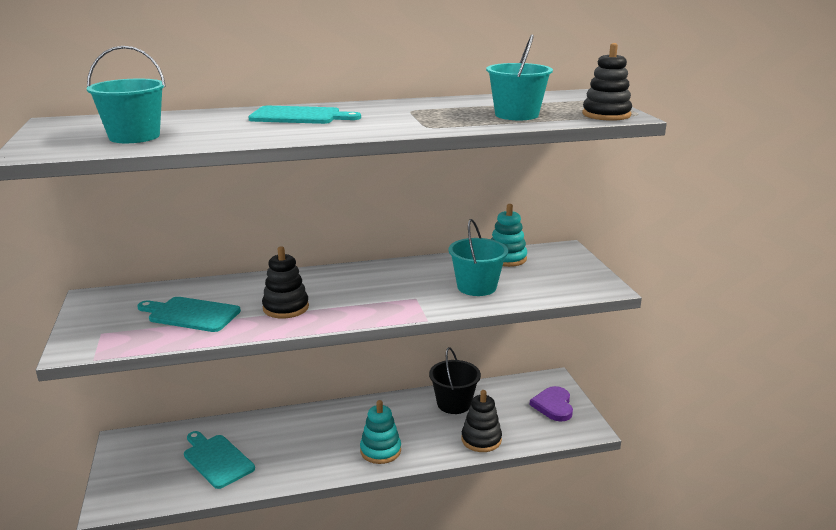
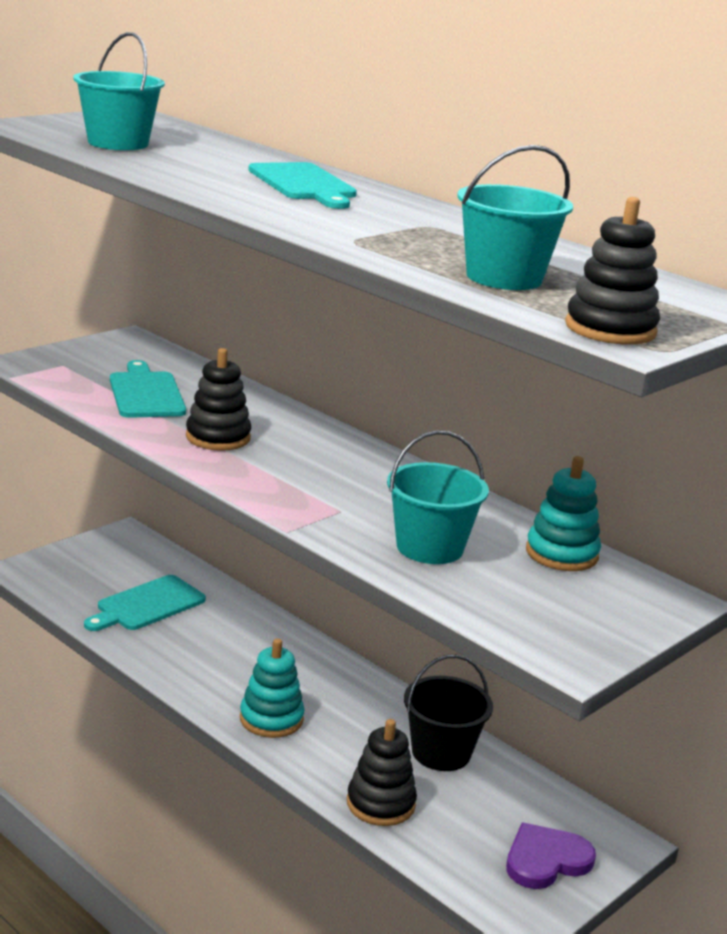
camera: 55 degrees right, 0 degrees up
(217, 459) = (147, 605): turquoise cutting board -> turquoise cutting board turned 150 degrees counterclockwise

